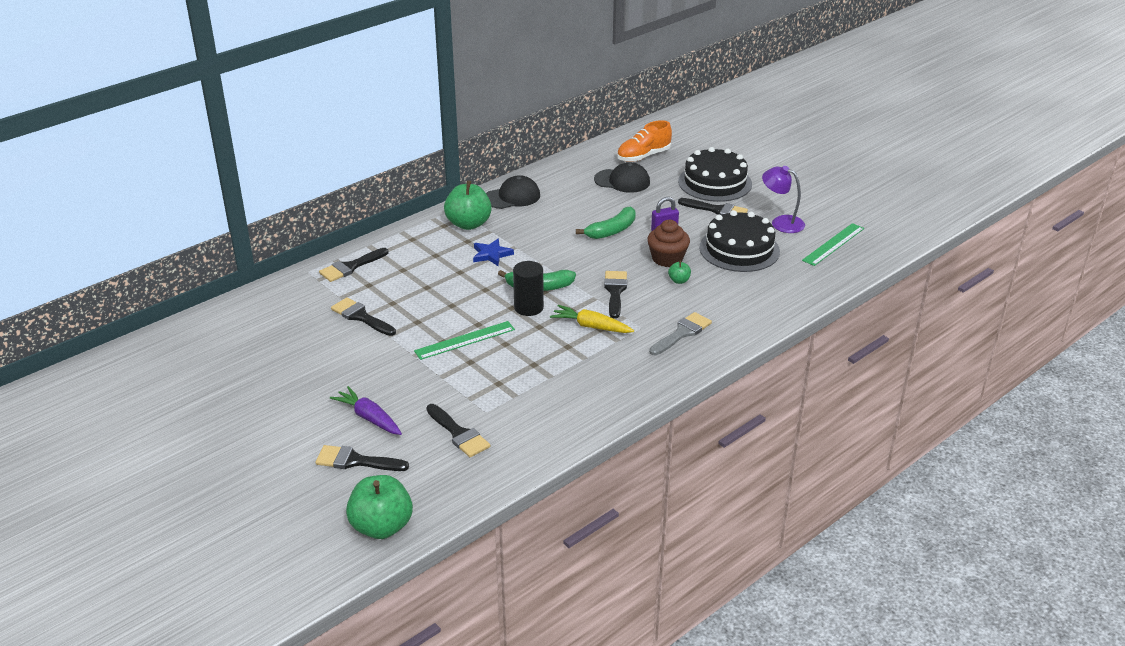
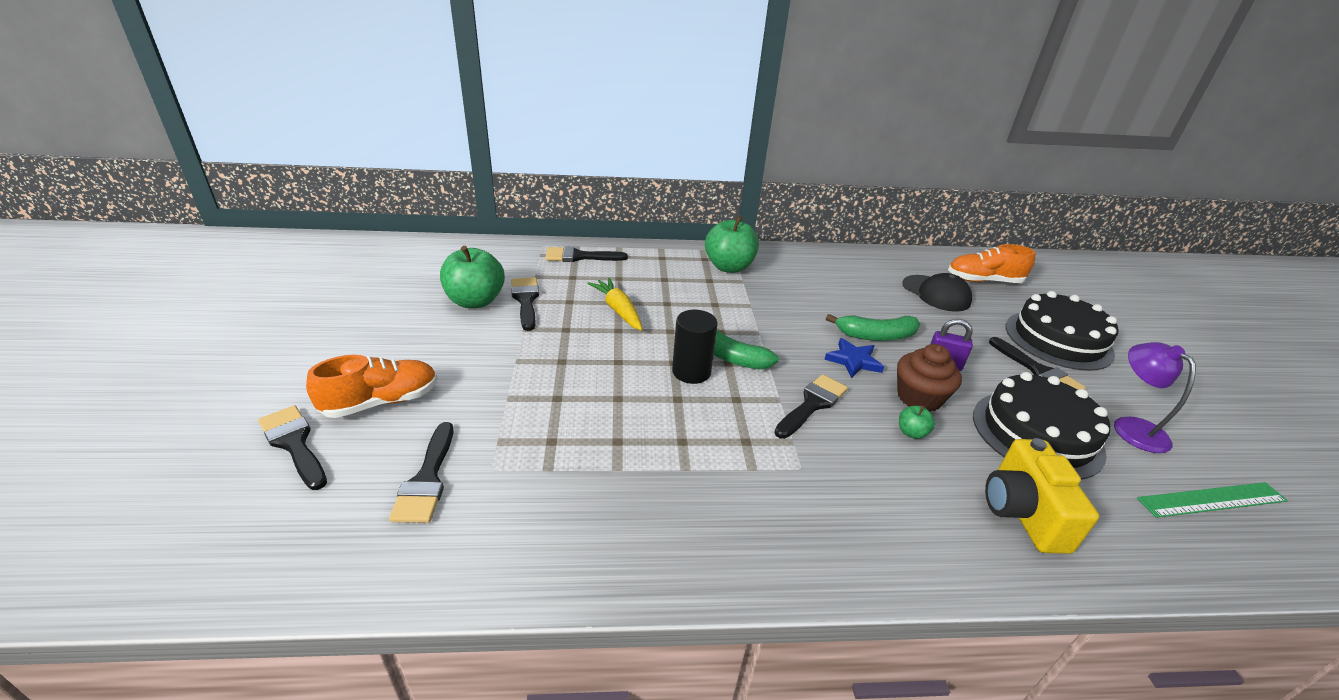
camera: 35 degrees right, 0 degrees up
(369, 418) = (381, 402): purple carrot -> orange shoe
(381, 527) = (174, 553): green apple -> green apple (475, 301)
(465, 340) = (583, 372): green ruler -> none
(491, 254) = (717, 302): blue star -> blue star (853, 361)
(512, 197) = (799, 262): black cap -> none
(591, 326) = (737, 432): yellow carrot -> yellow carrot (618, 310)
(682, 333) = (852, 509): grey brush -> none
(757, 294) = (1022, 513): none -> yellow camera

